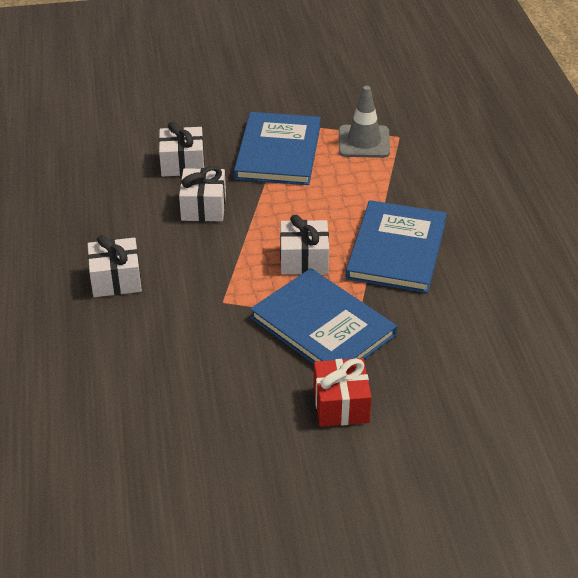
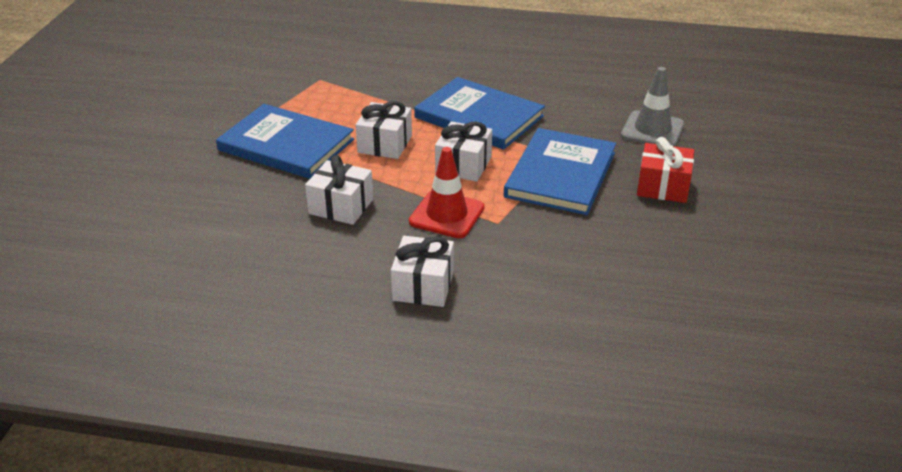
camera: 70 degrees left, 5 degrees down
(182, 164) = (254, 206): white gift -> white gift (385, 144)
(220, 268) = (446, 215): none -> red traffic cone
(323, 326) = (560, 174): blue book -> blue book turned 45 degrees counterclockwise
(364, 142) = (312, 97): grey traffic cone -> grey traffic cone (652, 130)

